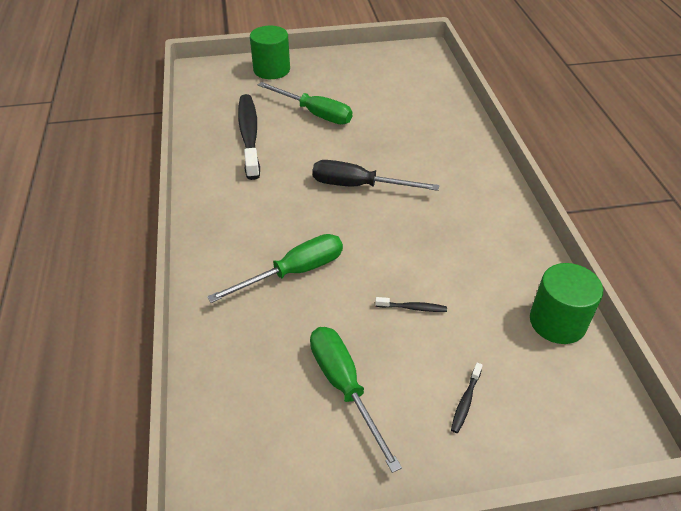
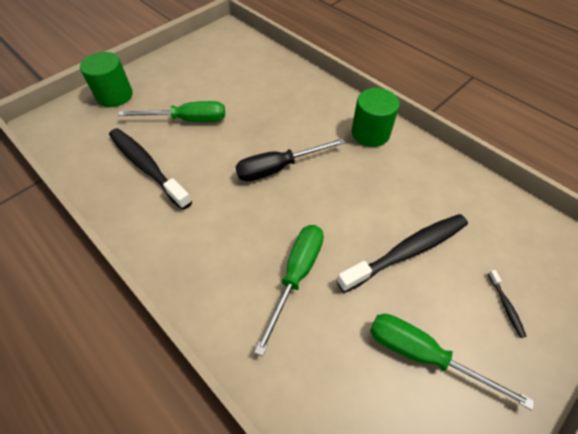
camera: 35 degrees left, 10 degrees up
(413, 308) = (407, 251): black toothbrush -> black toothbrush, size x2.46
(557, 322) = (499, 204): green cylinder -> green cylinder (370, 133)

